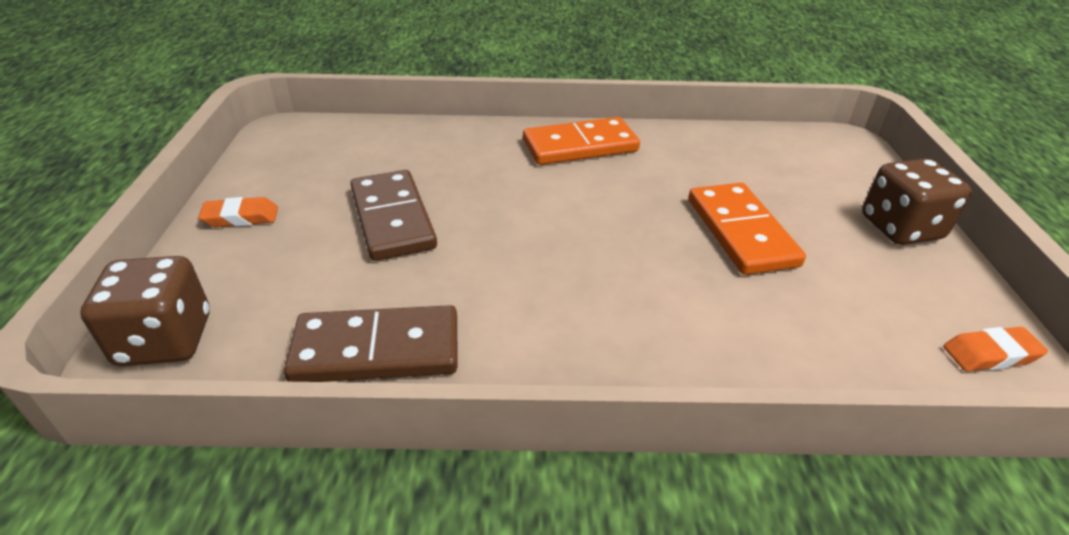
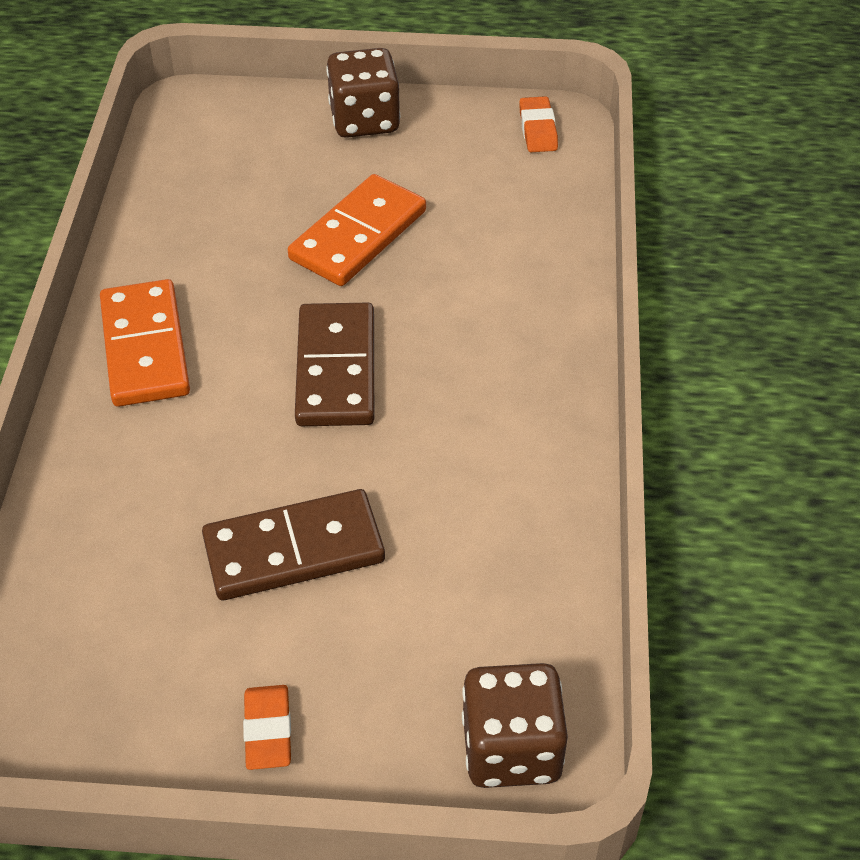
camera: 85 degrees left, 10 degrees up
(376, 350) = (529, 544): brown domino -> brown domino (336, 369)
(740, 232) = (358, 235): orange domino -> orange domino turned 45 degrees counterclockwise

